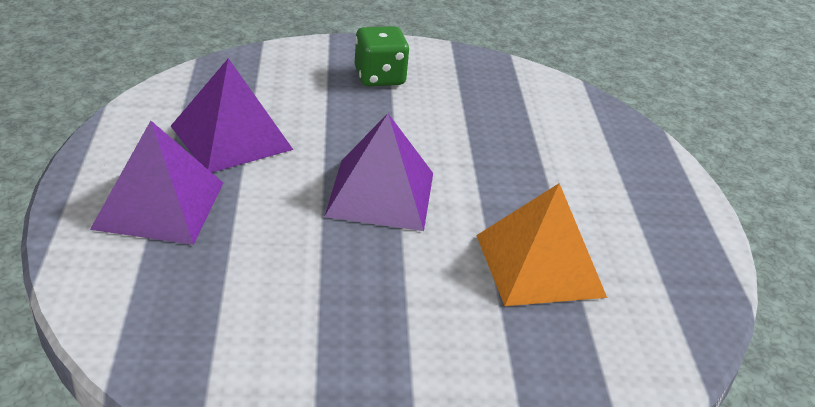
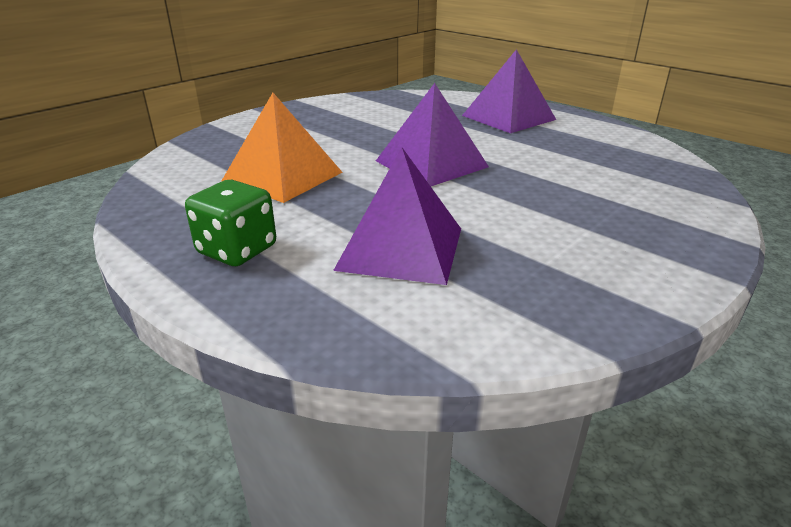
camera: 140 degrees right, 5 degrees down
(231, 137) = (563, 147): purple pyramid -> purple pyramid (401, 248)
(379, 77) = (614, 230): green dice -> green dice (237, 250)

